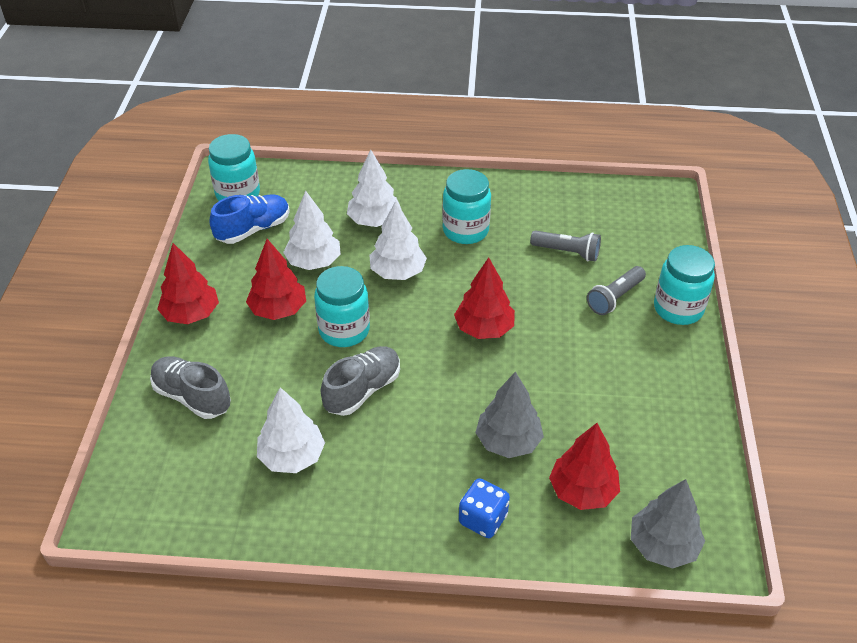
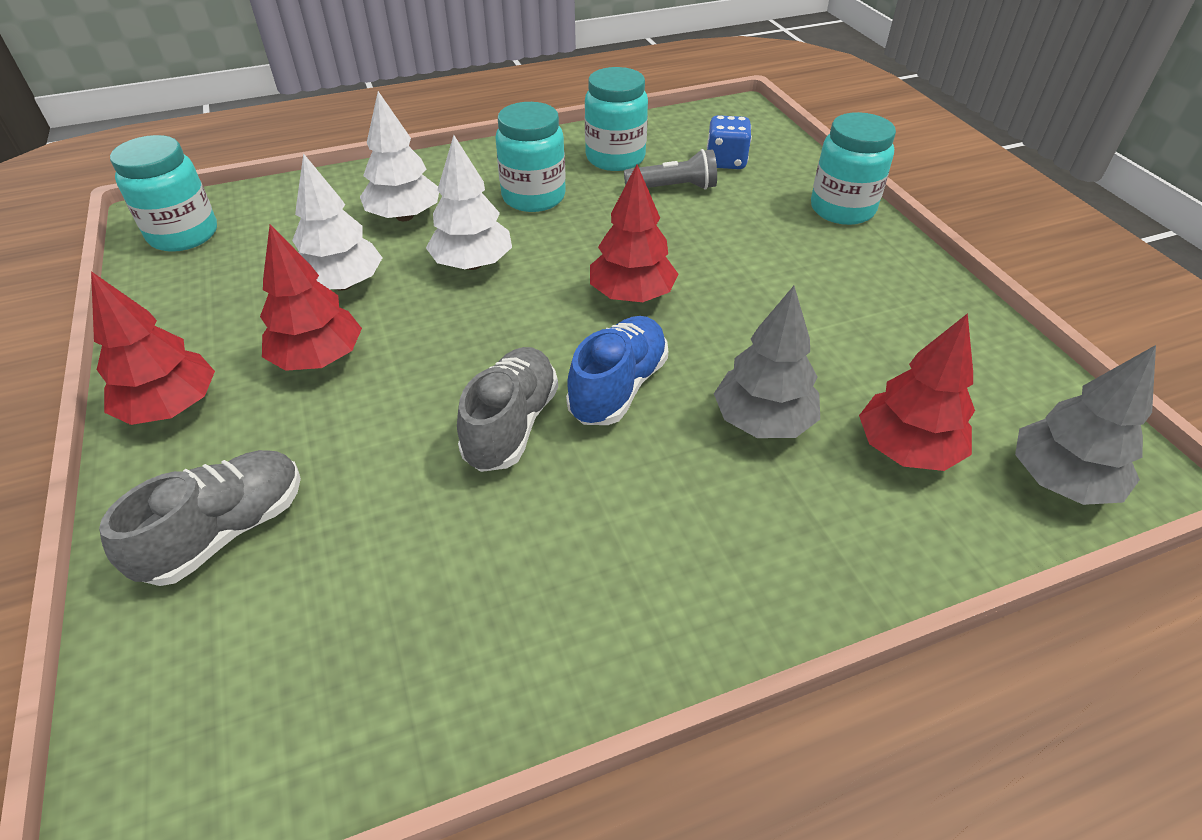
camera: 25 degrees left, 0 degrees up
(192, 397) = (226, 531): grey shoe -> grey shoe turned 120 degrees clockwise
(253, 229) = (228, 270): blue shoe -> blue shoe (618, 387)
(292, 456) = (452, 563): white tree -> none
(344, 330) = (437, 355): turquoise jar -> turquoise jar (615, 158)
(483, 519) = (807, 542): blue dice -> blue dice (726, 161)
(615, 298) = (764, 218): grey flashlight -> none

